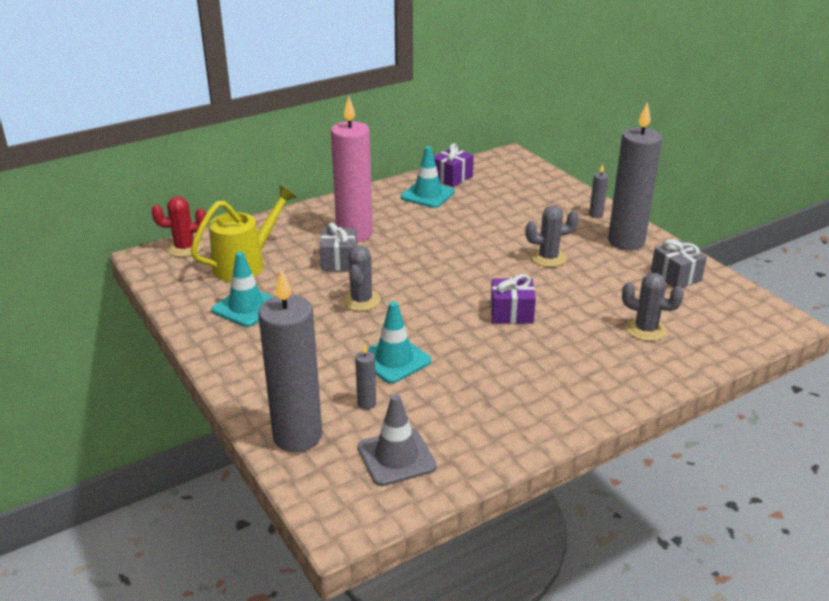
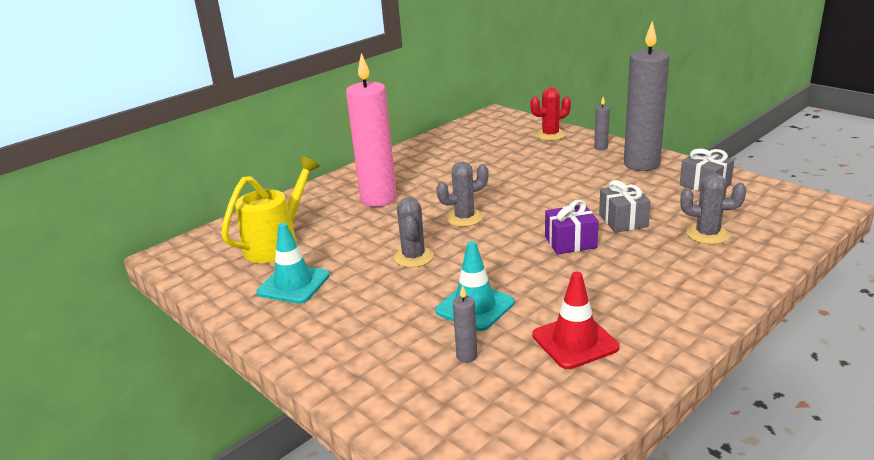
camera: 10 degrees left, 5 degrees down
(184, 248) = (205, 240): red cactus -> red cactus (550, 135)
(297, 436) = (406, 406): grey candle -> none
(339, 261) = (374, 225): grey gift -> grey gift (623, 220)
(396, 457) = (527, 406): grey traffic cone -> none
(427, 195) = (434, 155): turquoise traffic cone -> none
(452, 177) = (450, 138): purple gift -> none
(465, 409) = (575, 341): none -> red traffic cone
(548, 258) = (578, 189): grey cactus -> grey cactus (464, 218)

